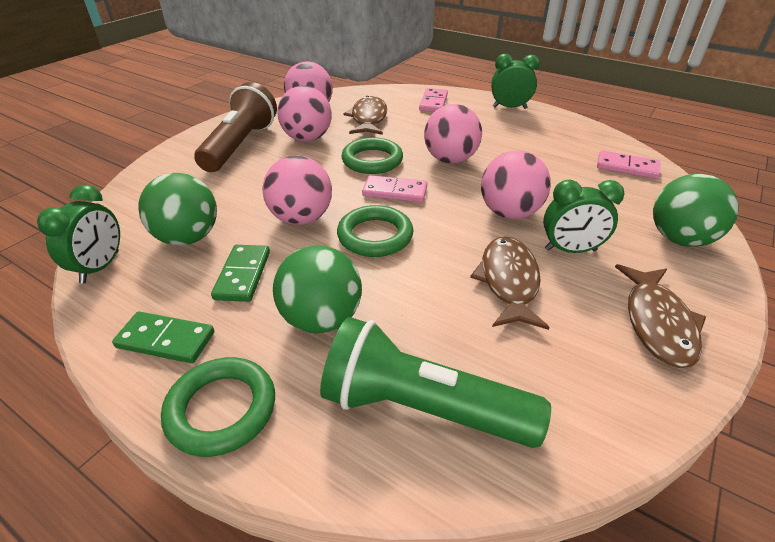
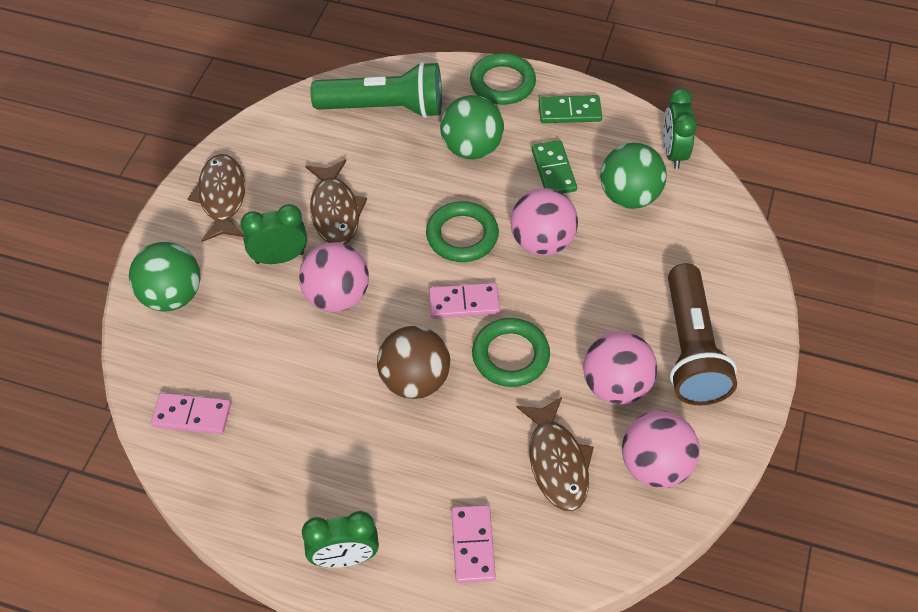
camera: 165 degrees right, 15 degrees up
(450, 159) = (414, 380): pink ball -> brown ball

